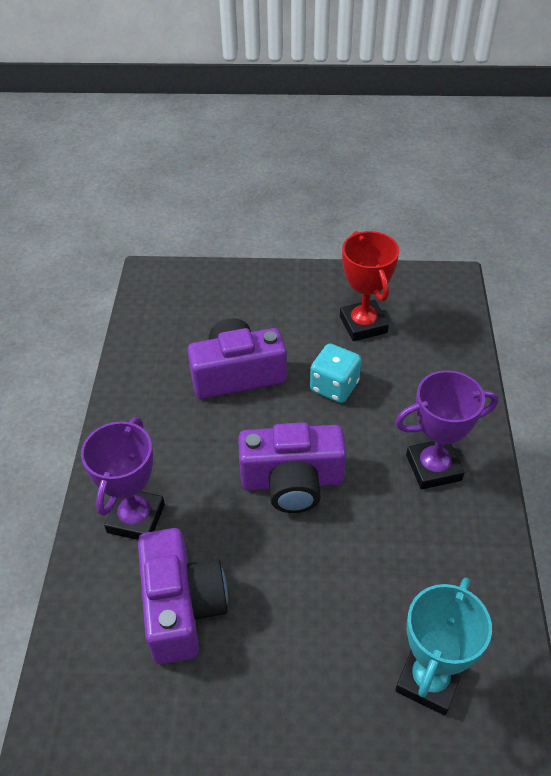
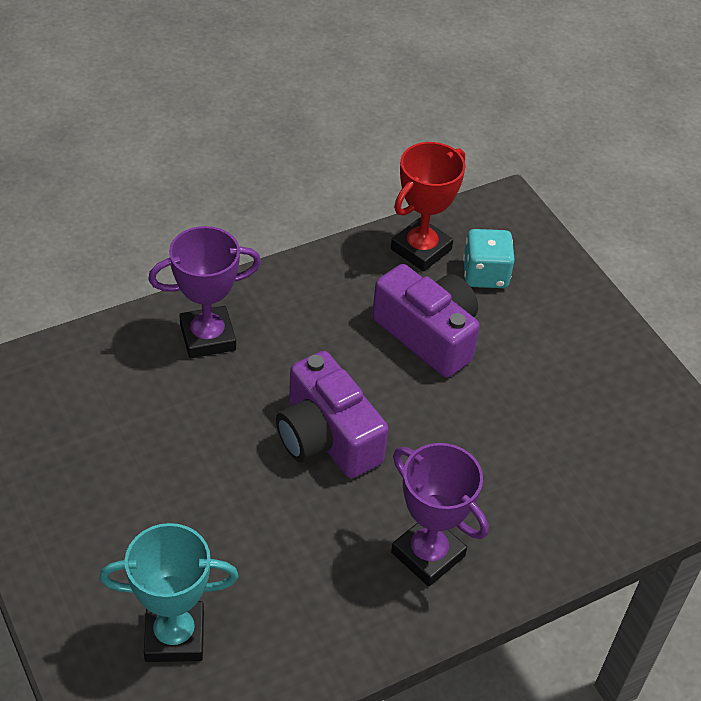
camera: 55 degrees right, 0 degrees up
(182, 607) = (140, 412): purple camera -> none
(334, 386) = (474, 423): turquoise dice -> turquoise dice (485, 274)
(363, 324) = (585, 414): red trophy -> red trophy (421, 249)

